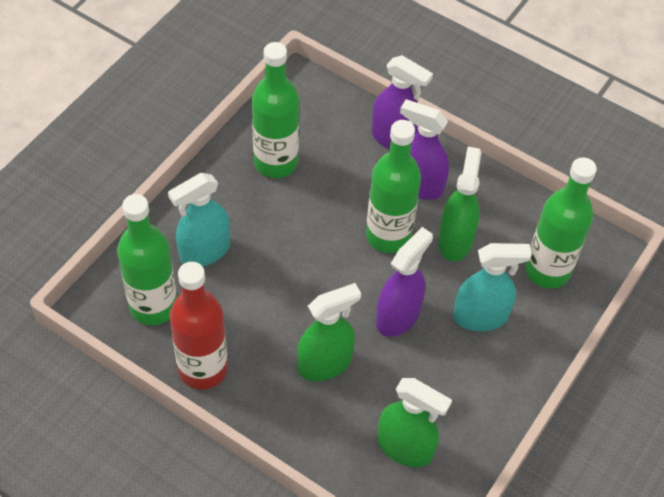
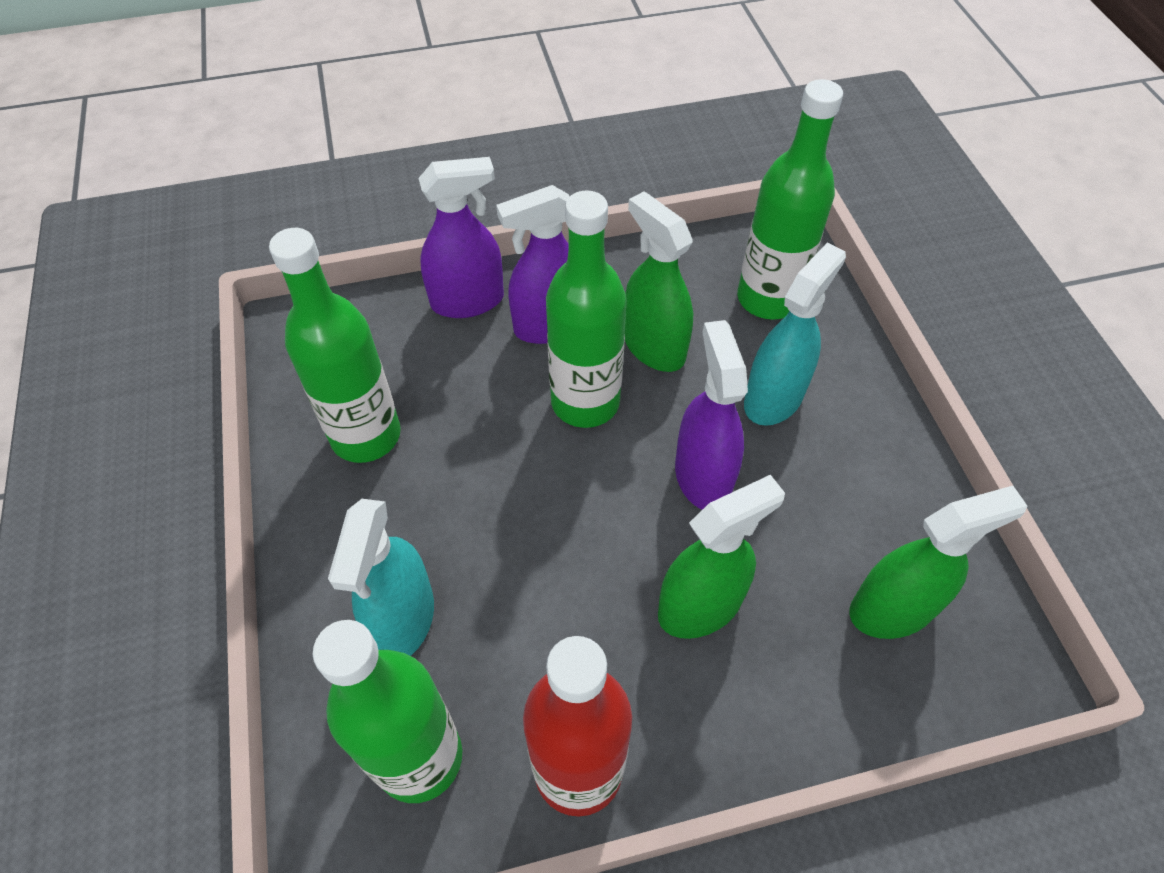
camera: 45 degrees left, 0 degrees up
(325, 363) = (700, 606): green spray bottle -> green spray bottle turned 45 degrees clockwise

